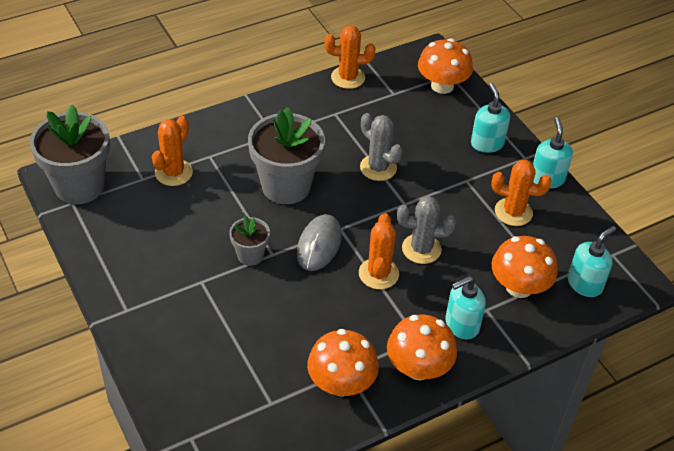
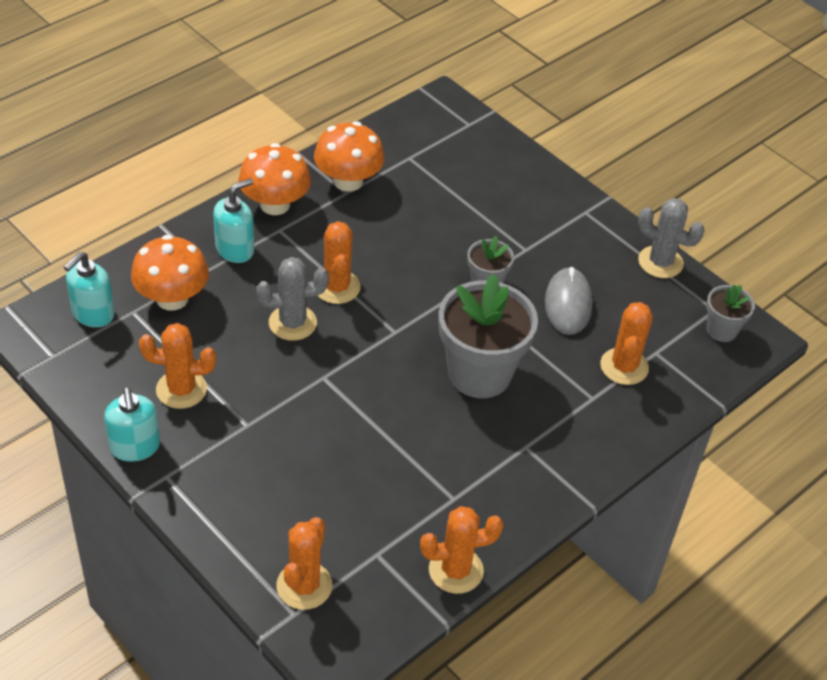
camera: 165 degrees right, 0 degrees up
(79, 186) = (721, 330): grey flower pot -> grey flower pot, size x0.51
(319, 245) = (413, 308): grey mouse -> grey mouse (568, 304)
(378, 168) = (370, 421): grey cactus -> grey cactus (660, 262)
(442, 86) = (304, 586): orange mushroom -> orange cactus
(487, 143) = (223, 489): turquoise soap dispenser -> none

